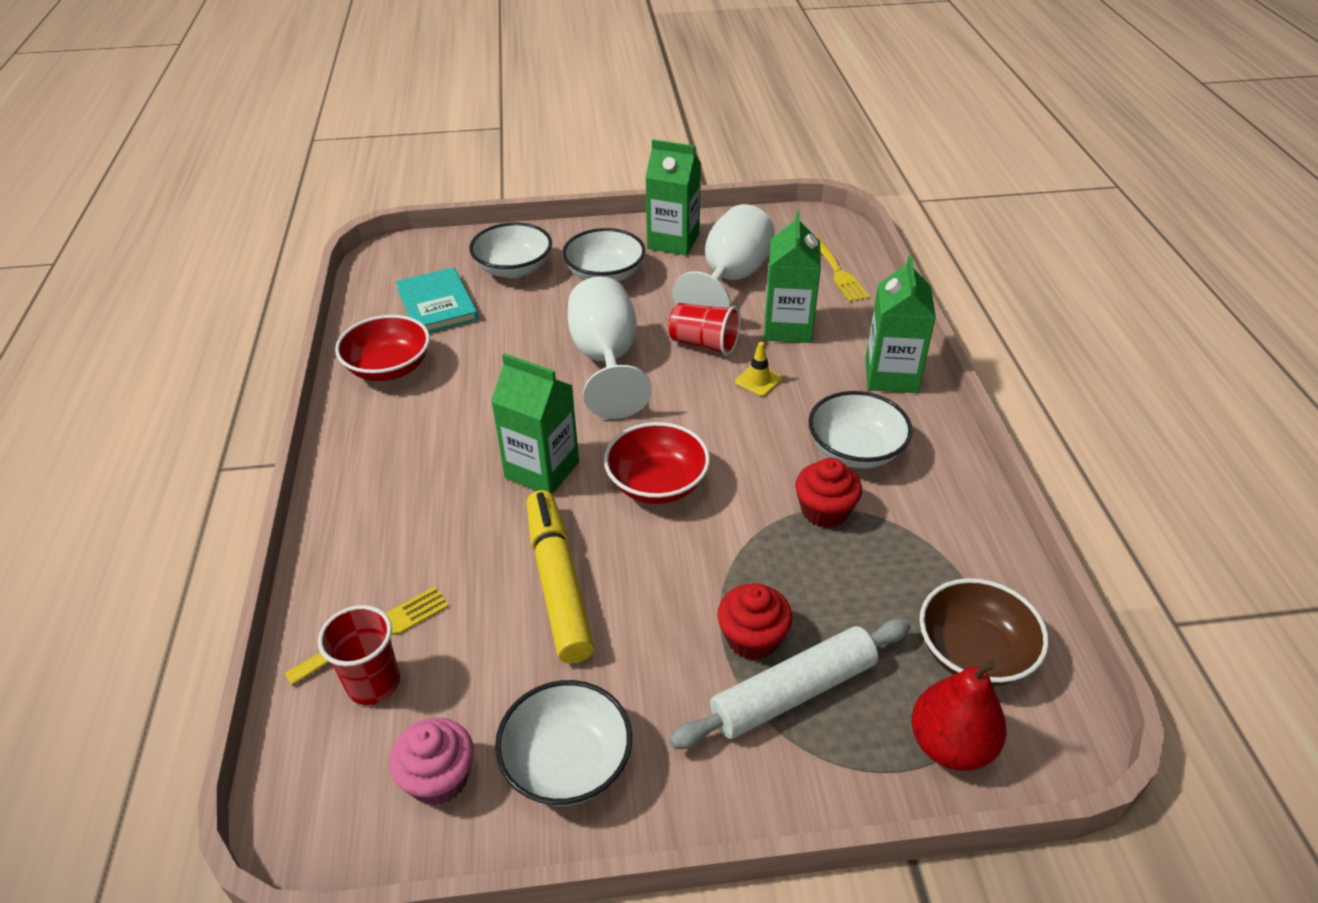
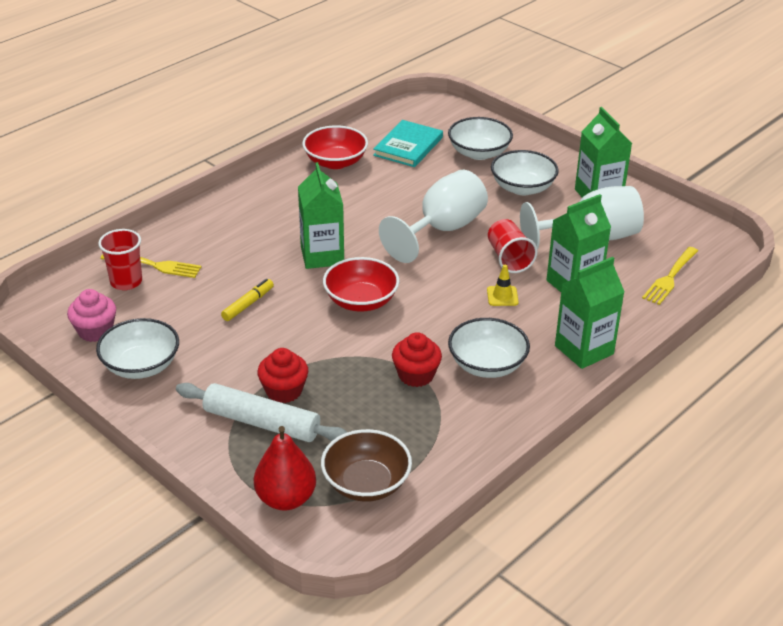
camera: 50 degrees right, 5 degrees down
(558, 583) = (248, 304): yellow marker -> yellow marker, size x0.50

